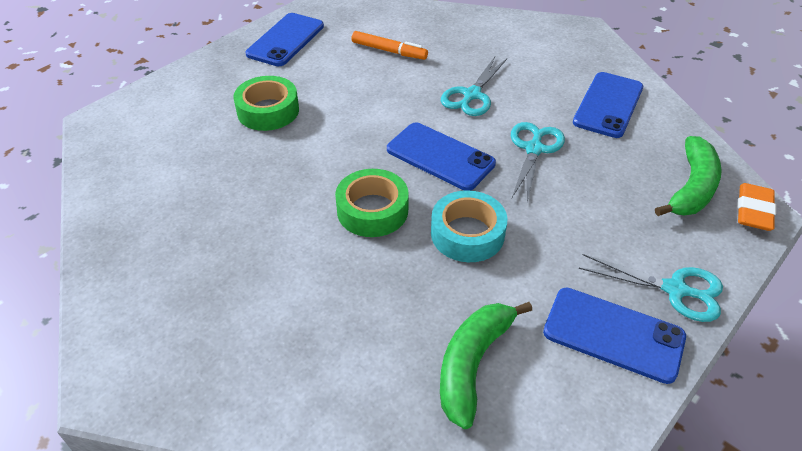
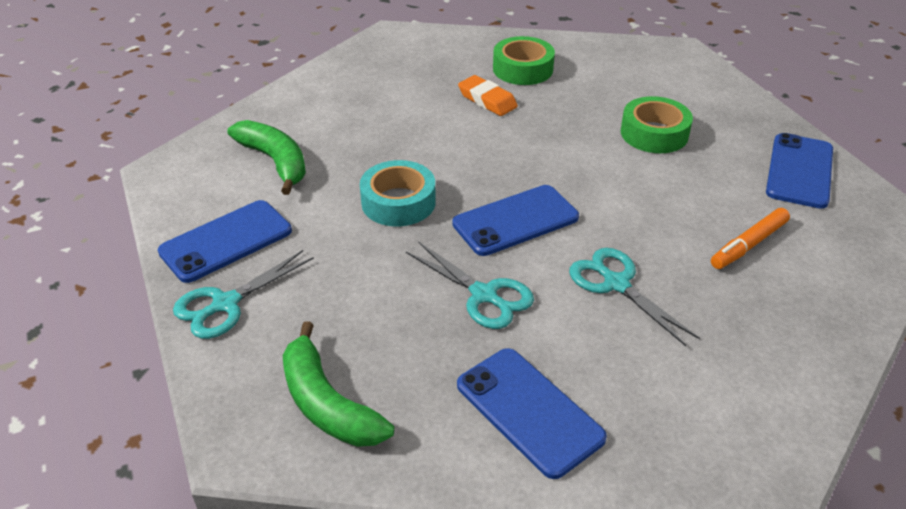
camera: 115 degrees right, 5 degrees down
(286, 40) = (799, 171): blue phone -> blue phone turned 60 degrees clockwise
(372, 210) = (468, 159): green tape -> green tape (522, 69)
(753, 211) = (249, 440): orange eraser -> orange eraser (487, 100)

